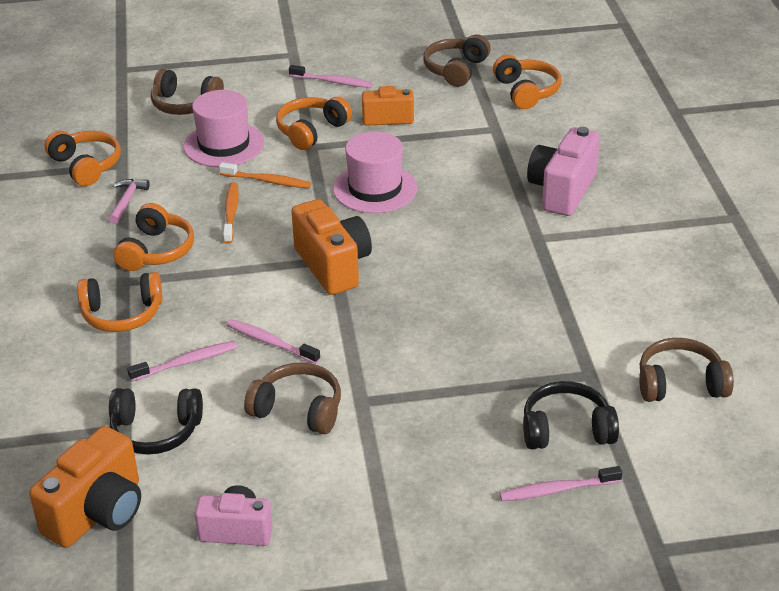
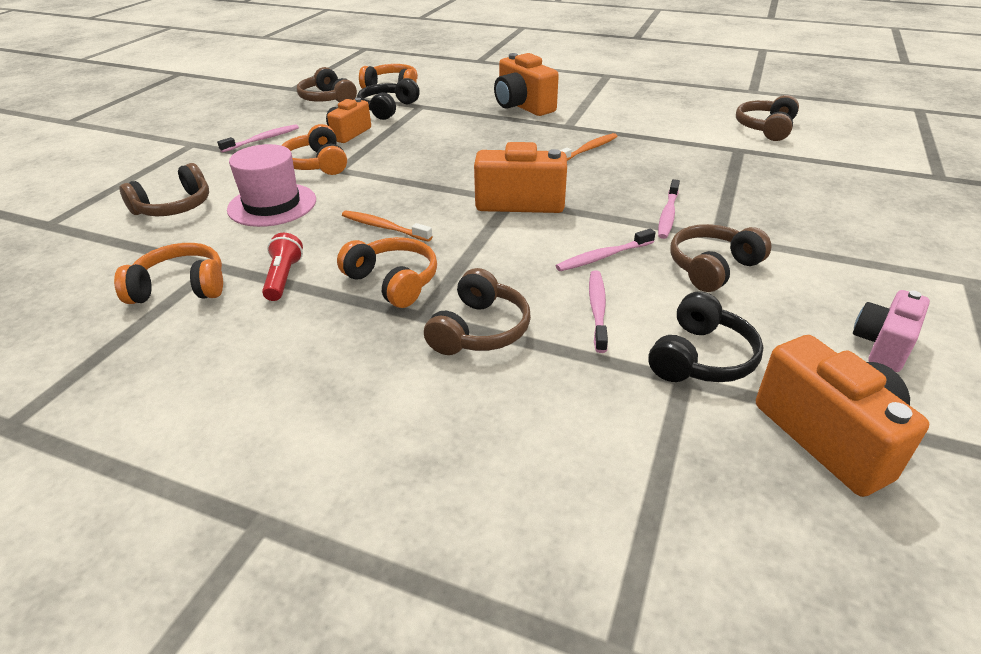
camera: 60 degrees left, 0 degrees up
(122, 314) = (480, 330): orange headphones -> brown headphones
(127, 201) = (283, 278): pink hammer -> red flashlight
(267, 181) = (360, 199): orange toothbrush -> orange toothbrush (588, 149)
(375, 189) = (435, 160): pink hat -> none
(557, 490) = (865, 191): pink toothbrush -> pink toothbrush (668, 215)
(562, 191) = (522, 106): pink camera -> orange camera
(566, 429) = (797, 171): black headphones -> black headphones (387, 109)

